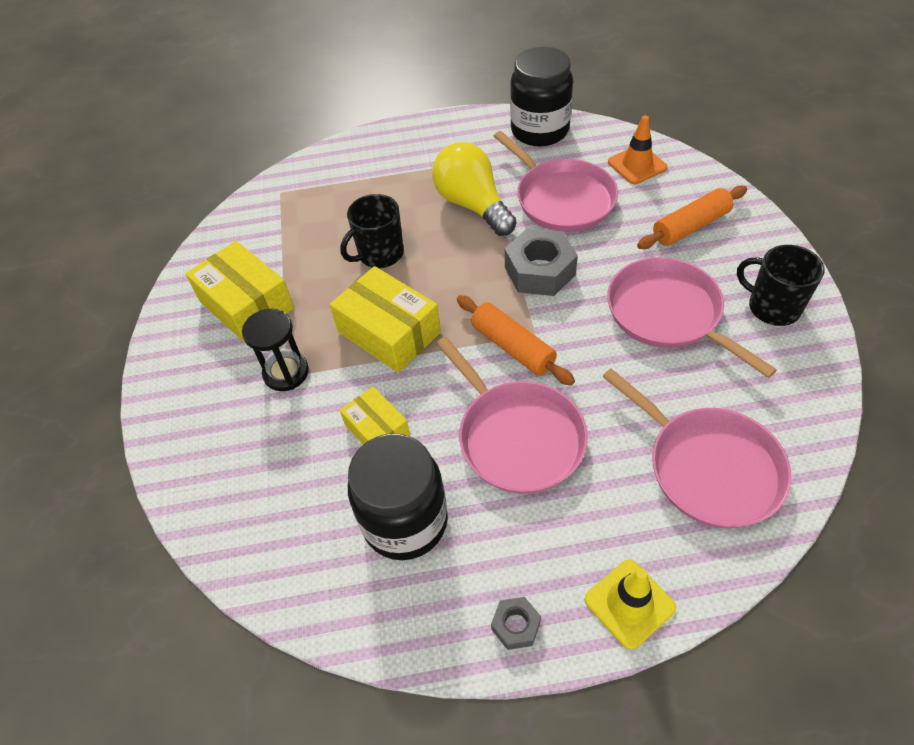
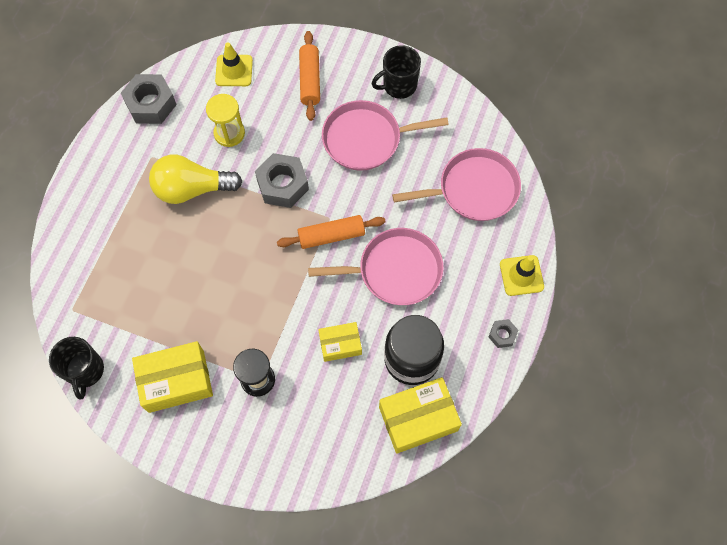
camera: 65 degrees left, 15 degrees up
(380, 254) = (193, 272): black mug -> black mug (85, 371)
(389, 332) = (268, 300): yellow box -> yellow box (418, 419)
(540, 130) = (151, 104): black jar -> grey nut
(561, 199) = (229, 133): pink pan -> yellow hourglass
(637, 165) = (234, 71): orange traffic cone -> yellow traffic cone

